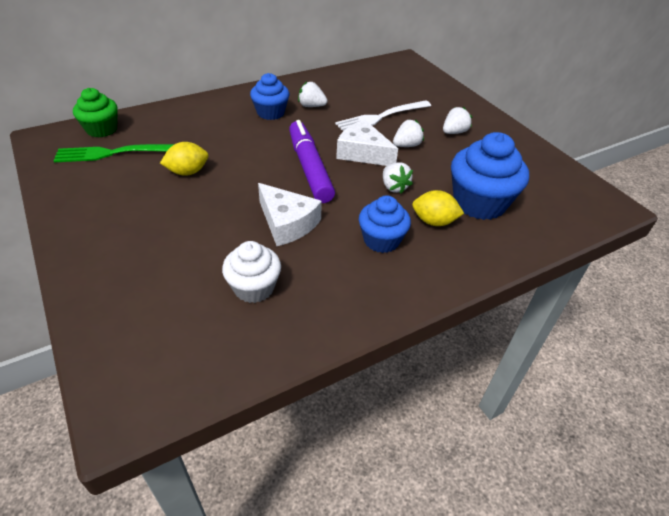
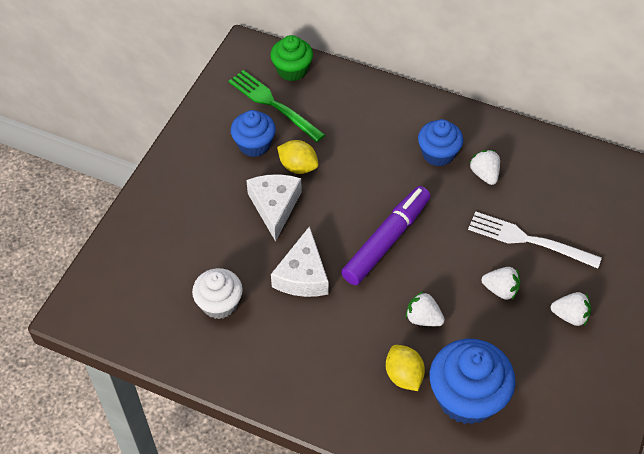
camera: 55 degrees right, 10 degrees up
(362, 153) = (450, 264): white cheese -> white cheese (274, 206)
(381, 240) = (343, 351): blue cupcake -> blue cupcake (254, 144)
(394, 187) = (423, 318): white strawberry -> white strawberry turned 90 degrees clockwise

